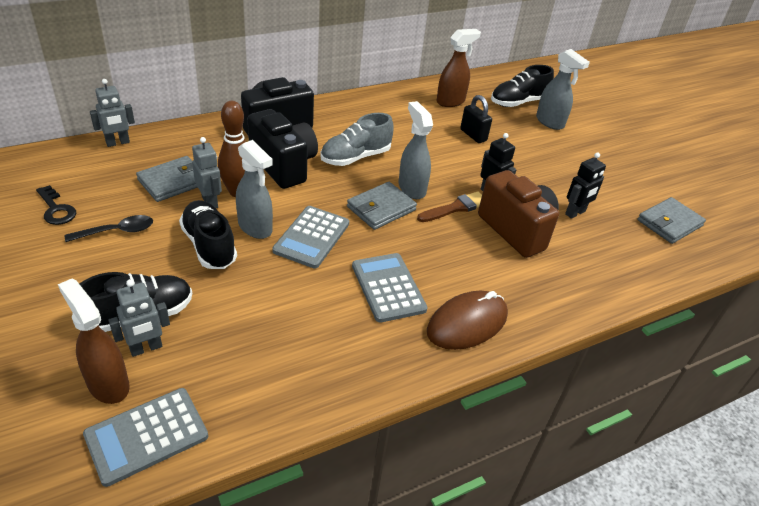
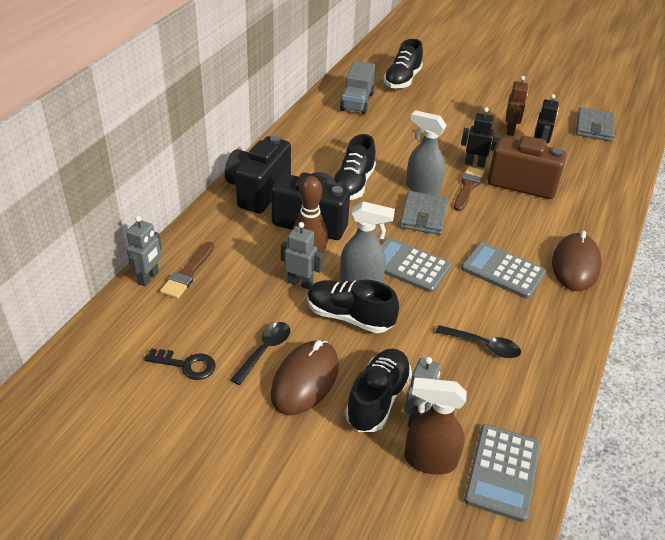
camera: 35 degrees left, 0 degrees up
(112, 267) = (305, 380): none -> brown mouse
(146, 153) = (188, 273): none -> brown brush
(173, 182) = (247, 284): grey wallet -> none
(281, 332) = (483, 346): none -> black spoon
(311, 237) = (408, 265): grey calculator -> grey calculator turned 135 degrees clockwise
(355, 157) = (353, 185): grey shoe -> black shoe
(451, 101) = (357, 102): brown spray bottle -> grey truck
(473, 135) = (407, 123): black padlock -> none
(550, 122) = (442, 86): grey spray bottle -> none
(568, 185) = (510, 130): none -> brown robot

